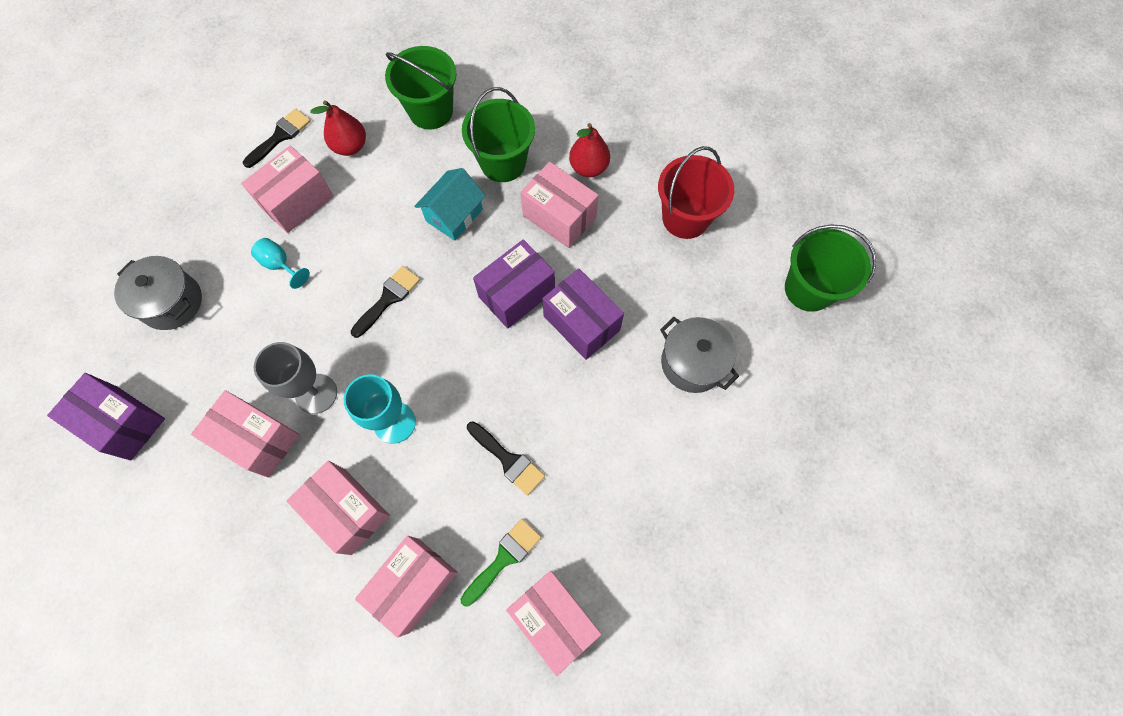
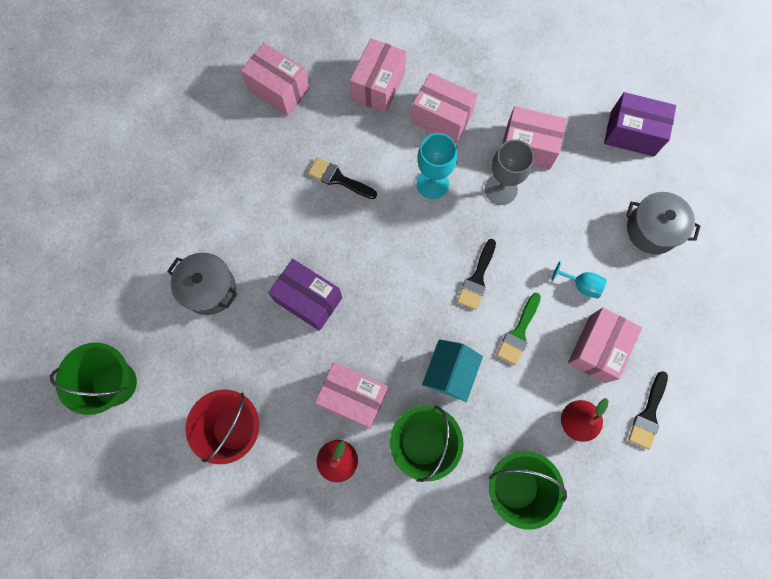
camera: 165 degrees right, 5 degrees up
(504, 558) = (322, 115): green brush -> green brush (518, 332)
(516, 294) = (370, 311): purple box -> none

